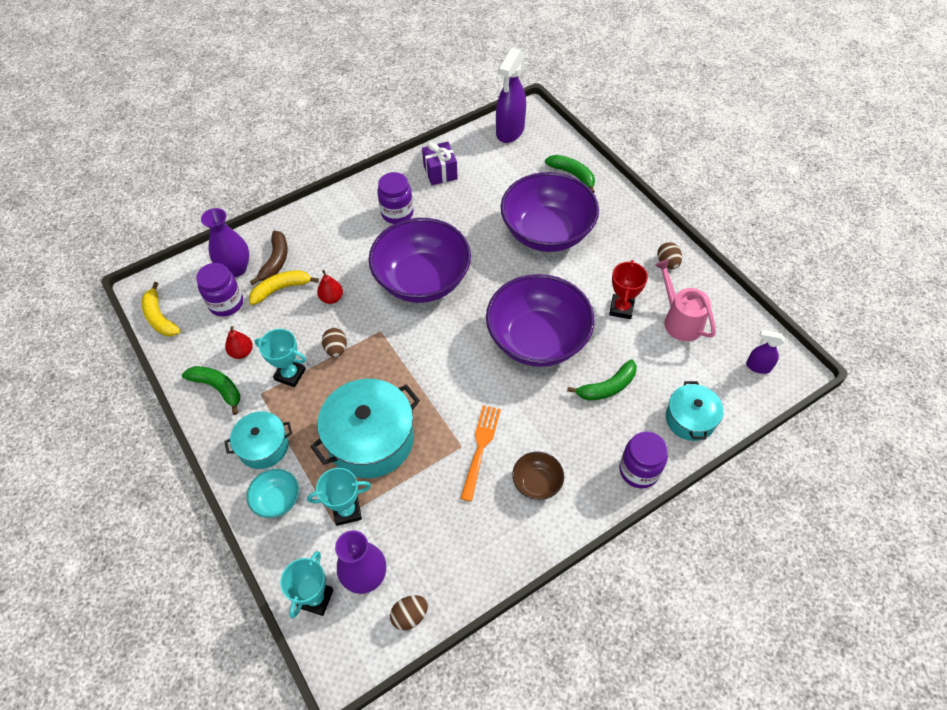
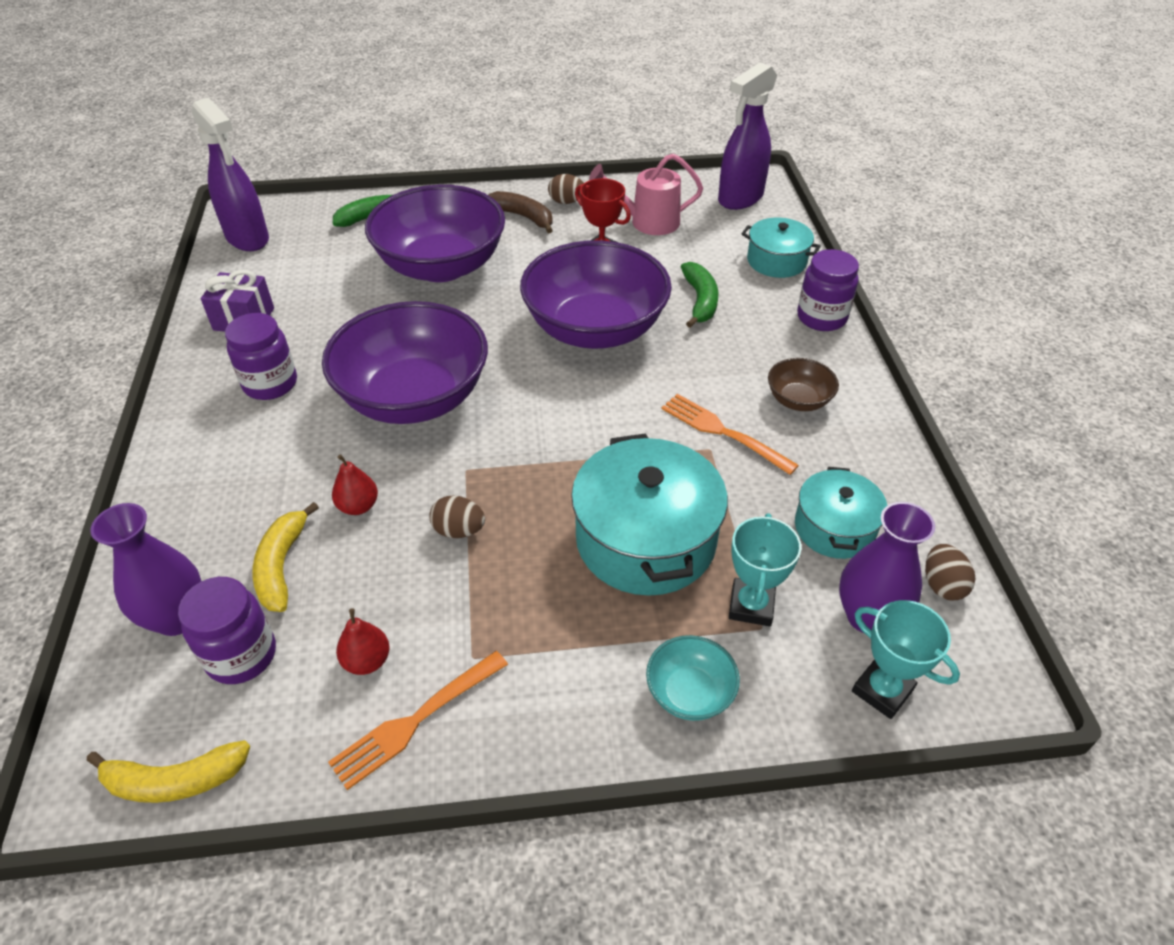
camera: 65 degrees left, 10 degrees down
(218, 388) = (416, 720): green banana -> orange fork
(263, 446) = (579, 683): turquoise pot -> turquoise pot (834, 528)
(275, 261) = (216, 556): brown banana -> brown banana (523, 217)
(290, 374) = (463, 604): turquoise trophy -> none
(758, 366) = (740, 198): purple spray bottle -> purple spray bottle, size x1.96

